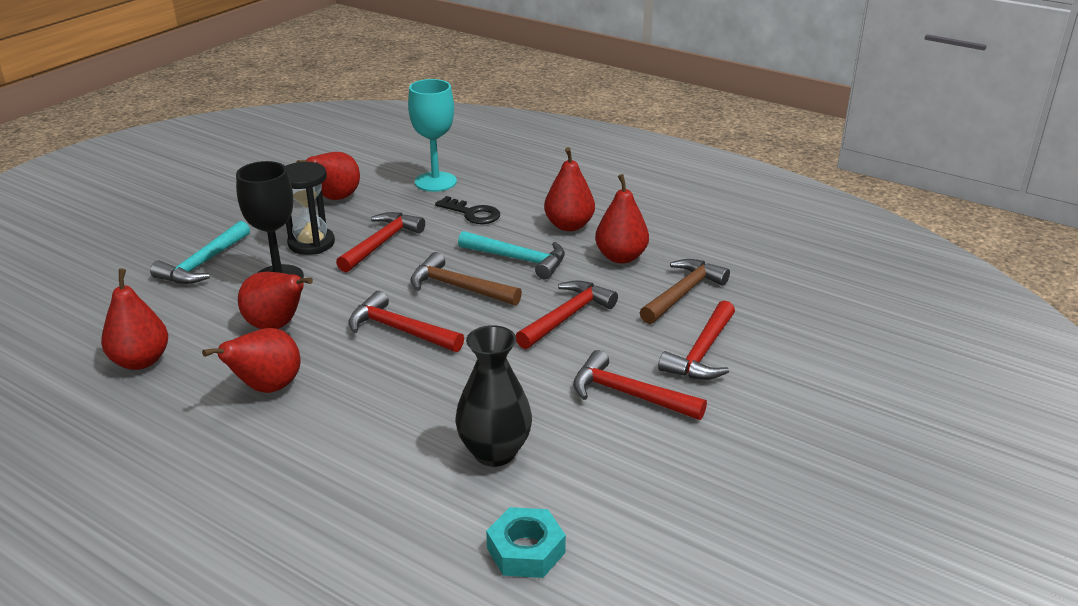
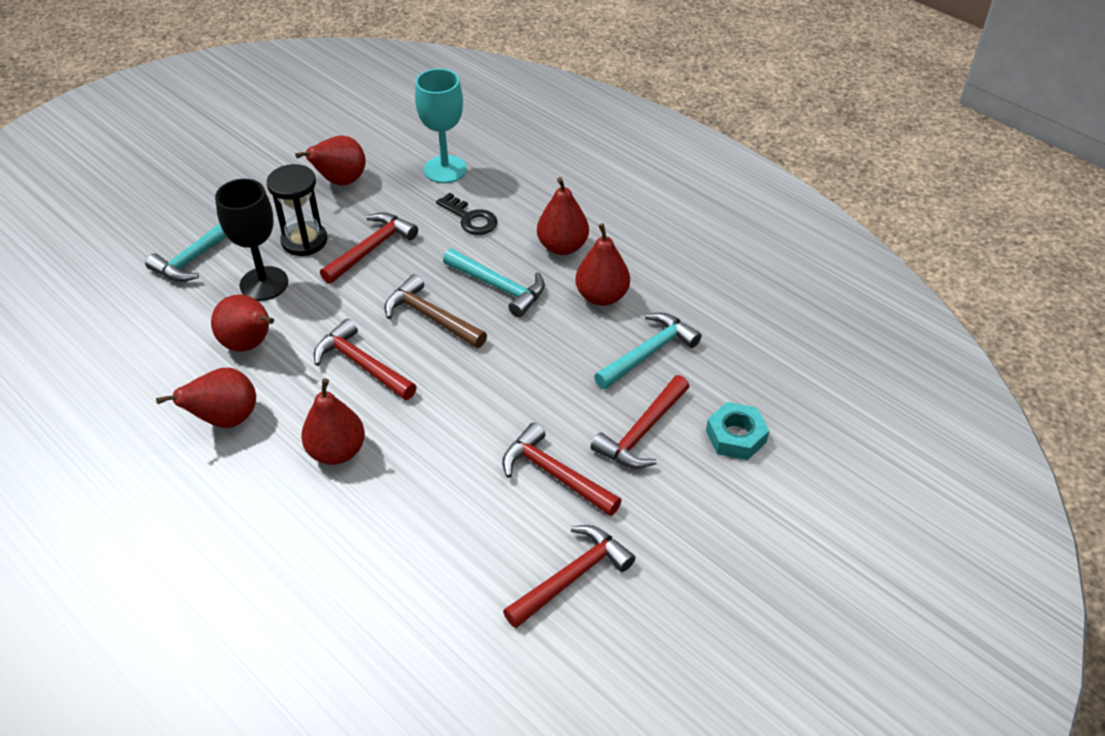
camera: 10 degrees right, 15 degrees up
(141, 361) = (121, 371): red pear -> red pear (337, 451)
(494, 452) = (411, 525): black vase -> none
(525, 550) = (409, 638): turquoise nut -> turquoise nut (736, 436)
(567, 317) = (525, 368): red hammer -> red hammer (572, 577)
(683, 293) = (648, 353): brown hammer -> turquoise hammer

